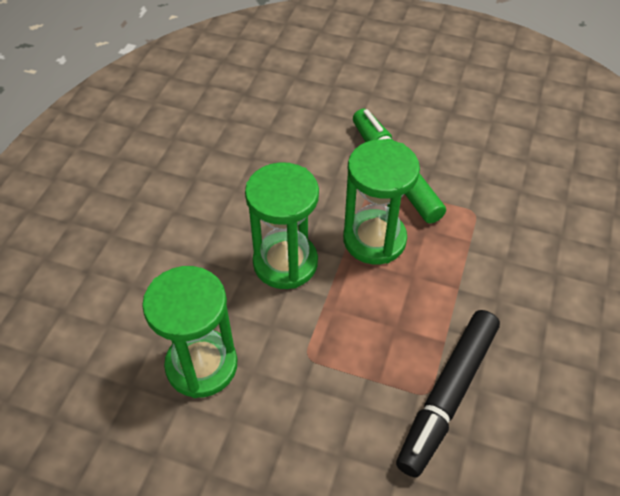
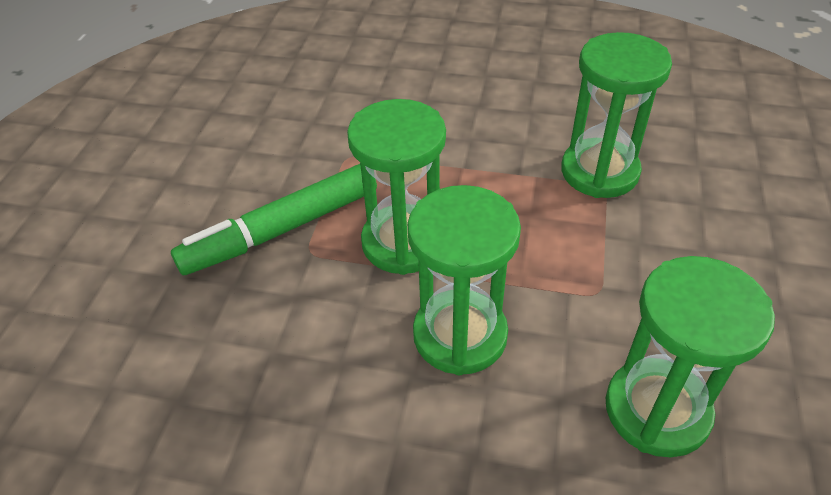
camera: 95 degrees left, 5 degrees down
(448, 395) = (599, 172): black marker -> green hourglass

